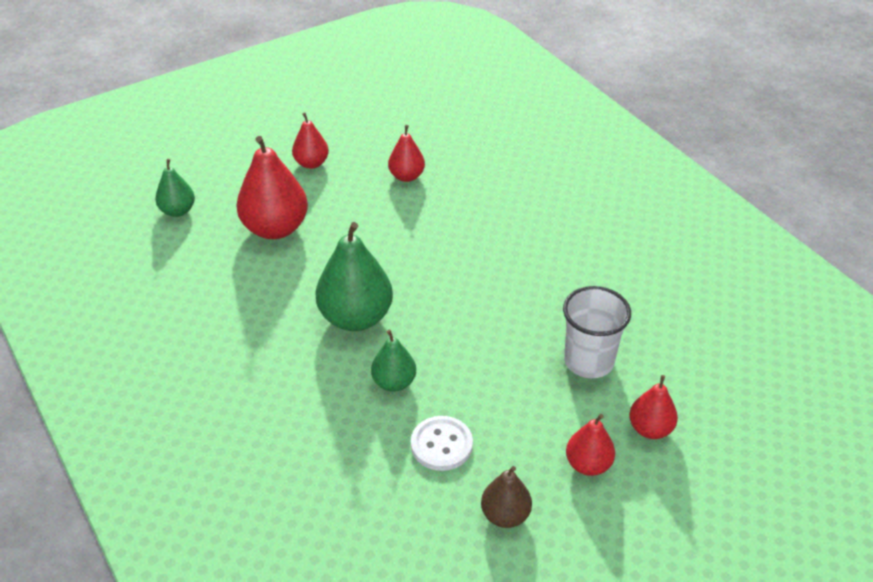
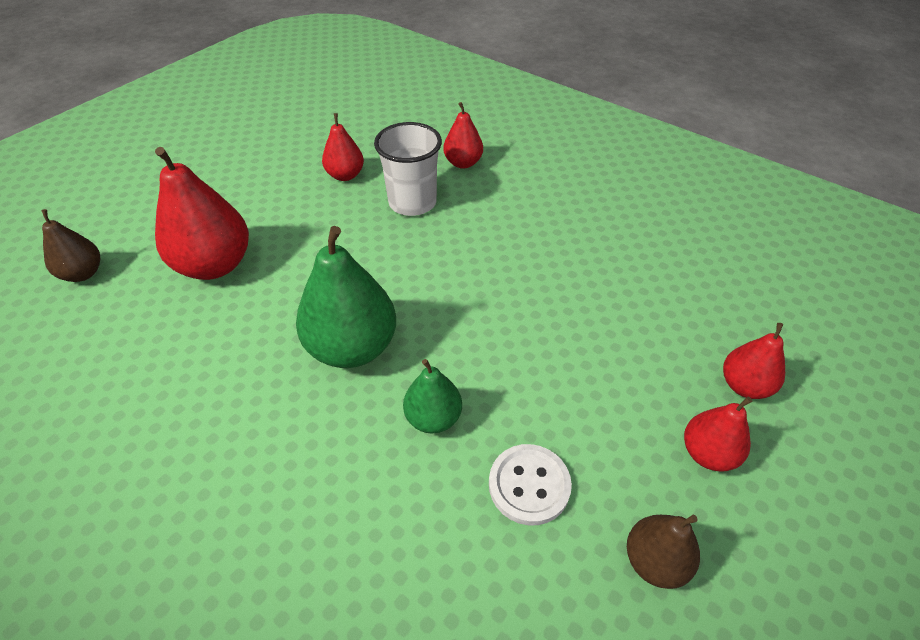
camera: 20 degrees left, 5 degrees up
(178, 211) = (83, 273): green pear -> brown pear
(311, 163) = (233, 184): red pear -> red pear (463, 163)
(588, 361) = (635, 325): white cup -> white cup (412, 202)

